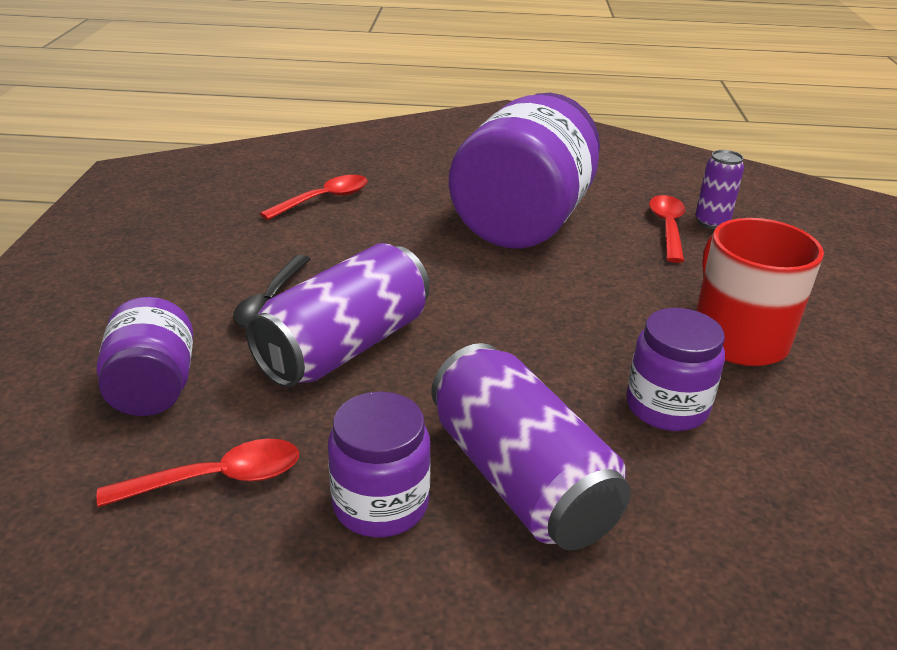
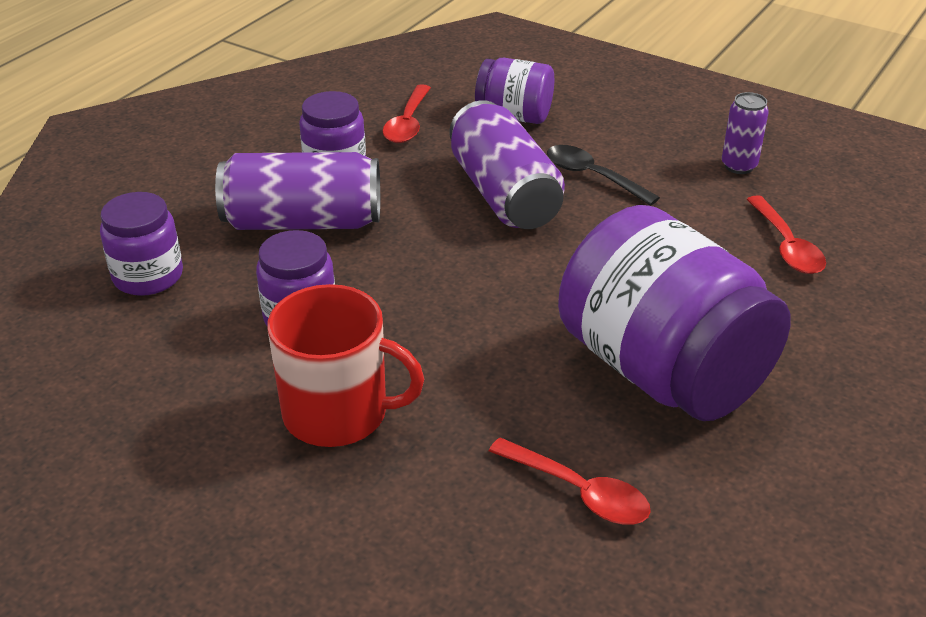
camera: 120 degrees right, 5 degrees up
(711, 222) = (568, 549): purple can -> purple can (739, 166)
(751, 570) = (148, 276): none -> purple jar

